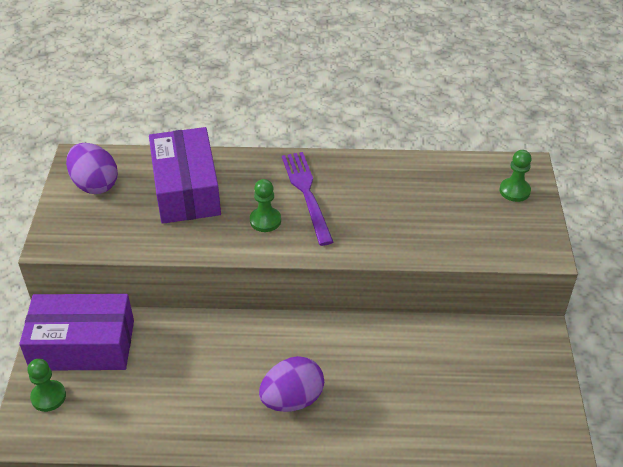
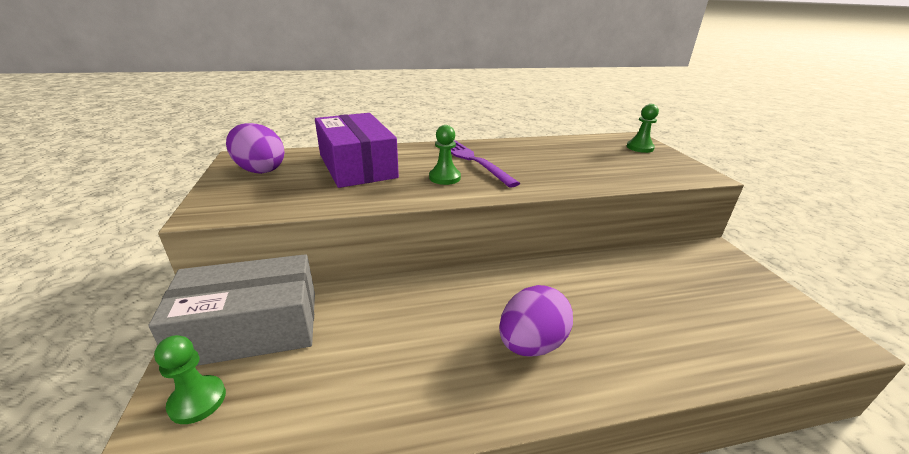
camera: 15 degrees left, 15 degrees down
(83, 345) = (250, 328): purple box -> grey box

